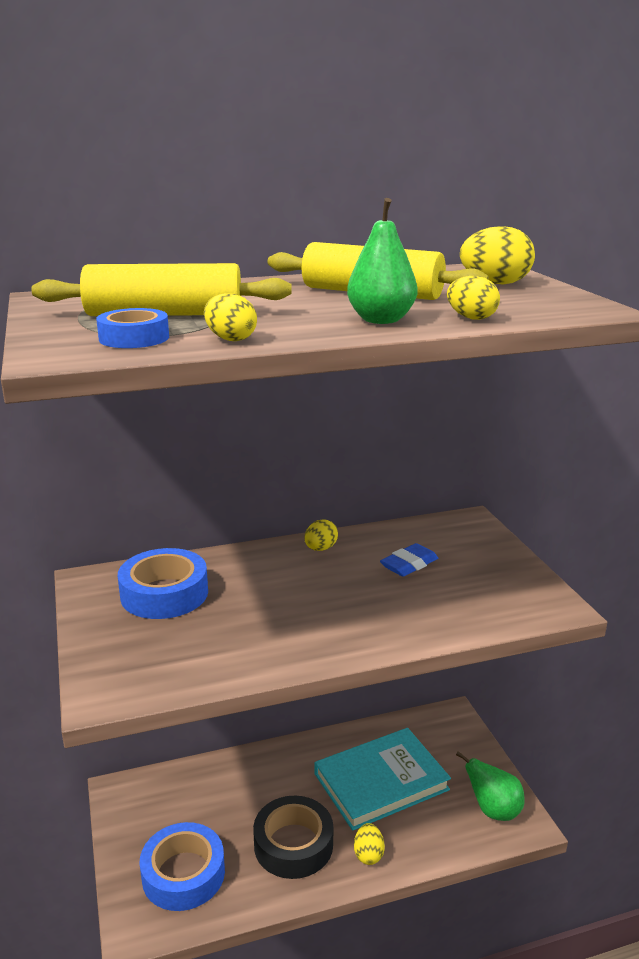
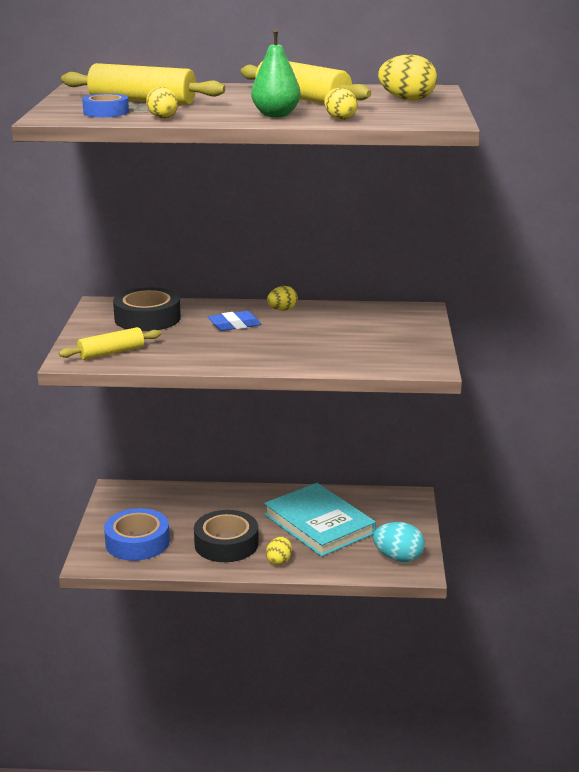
camera: 20 degrees right, 0 degrees up
(152, 667) = (111, 353): none -> yellow rolling pin
(164, 593) = (147, 318): blue tape -> black tape
(381, 782) = (319, 524): turquoise book -> turquoise book turned 60 degrees clockwise
(409, 565) = (341, 328): blue eraser -> blue eraser (234, 325)
(493, 810) = (398, 558): green pear -> turquoise egg

